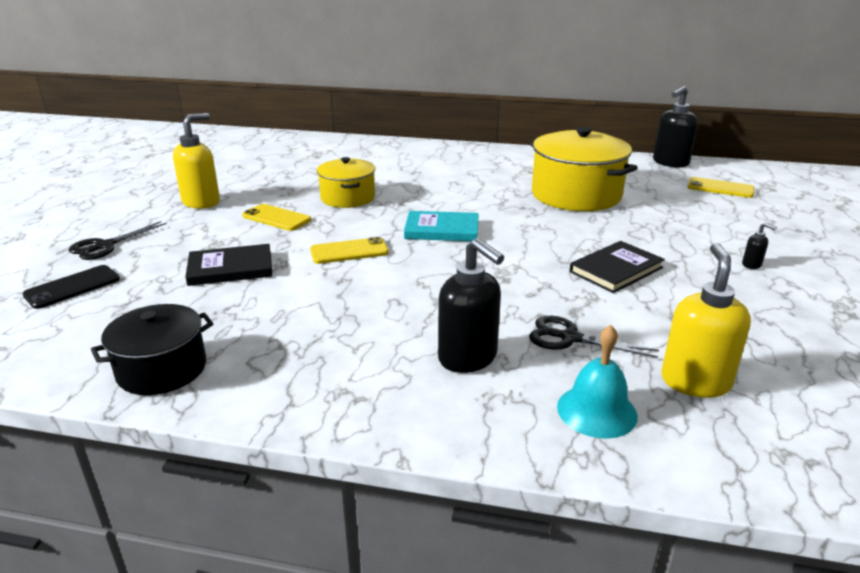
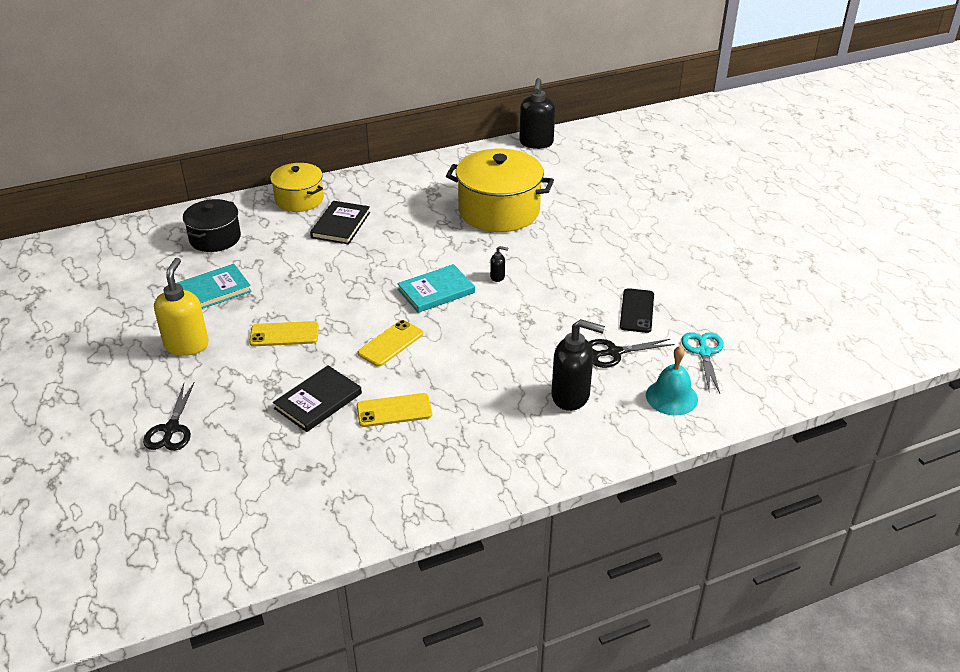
camera: 35 degrees left, 10 degrees up
(72, 287) = (211, 478): black phone -> black phone (637, 311)
(162, 369) = (389, 501): black pot -> black pot (215, 238)
(270, 179) = (213, 291): none -> turquoise book
(348, 198) = (317, 286): yellow pot -> yellow pot (299, 199)
(616, 270) = (592, 281): black book -> black book (341, 225)
(695, 381) = (704, 352): yellow soap dispenser -> turquoise scissors
(720, 188) = (594, 163): yellow phone -> yellow phone (394, 410)
(752, 265) = (669, 240): black soap dispenser -> black soap dispenser (497, 277)

